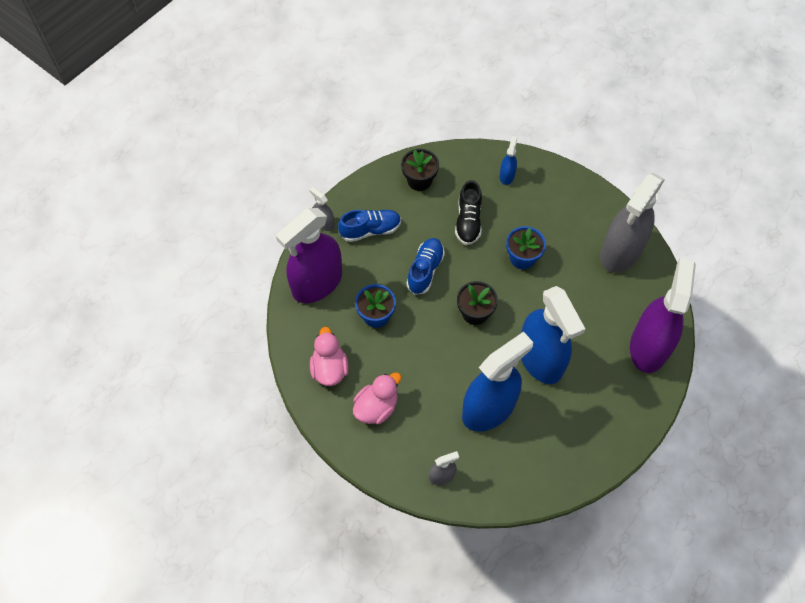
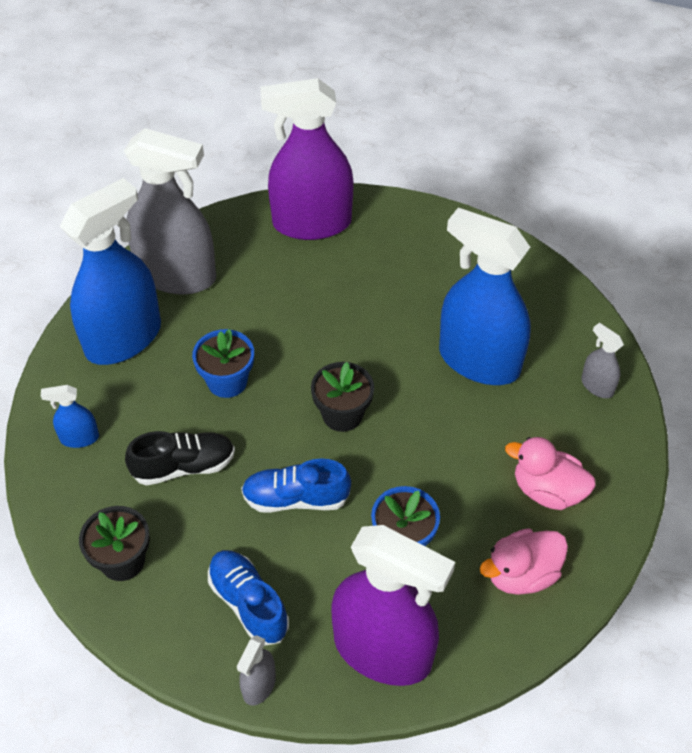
camera: 110 degrees left, 10 degrees down
(540, 359) = (379, 324): blue spray bottle -> blue spray bottle (123, 339)

